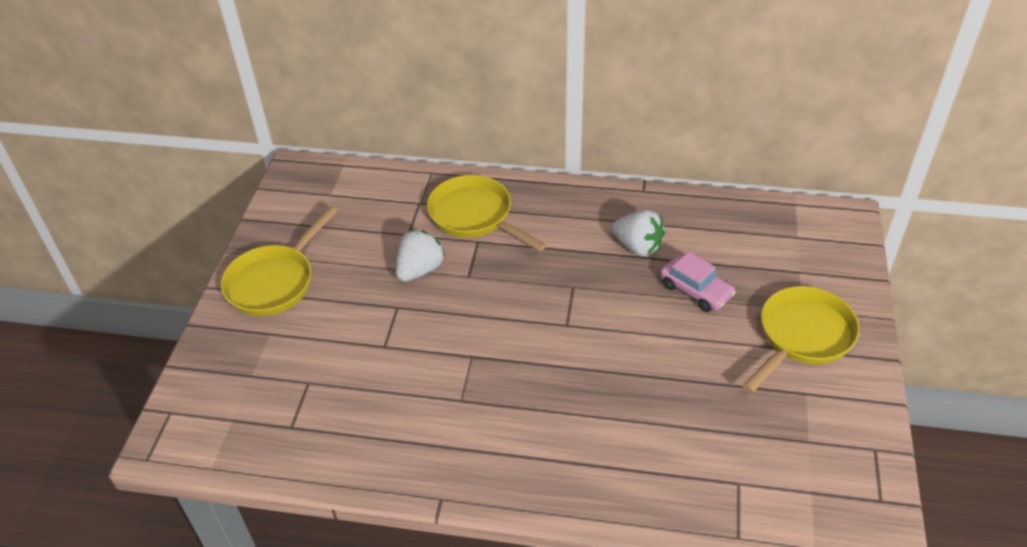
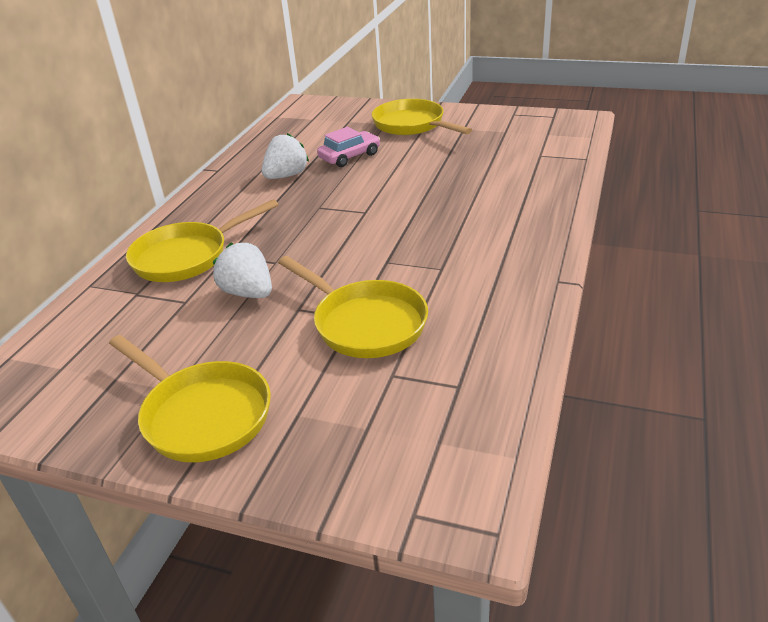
camera: 80 degrees left, 10 degrees down
(375, 355) = (365, 323): none -> yellow pan

